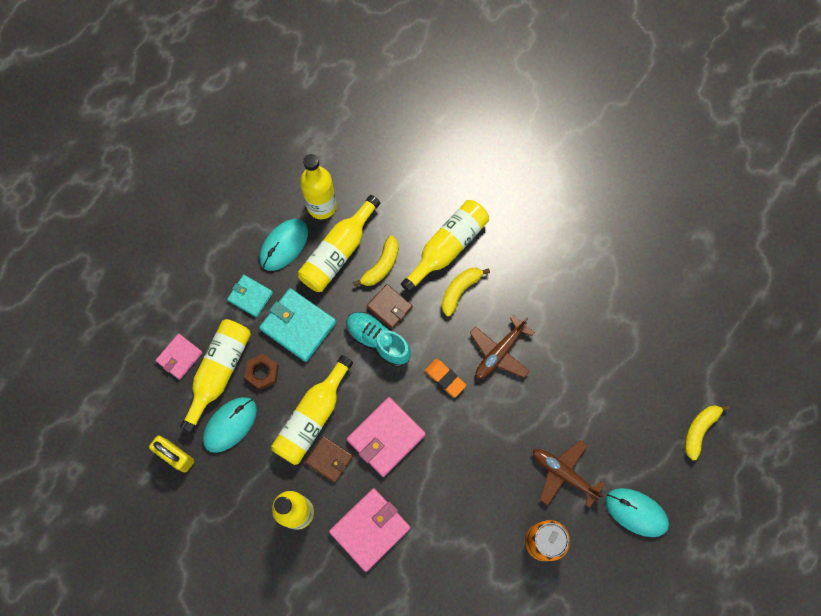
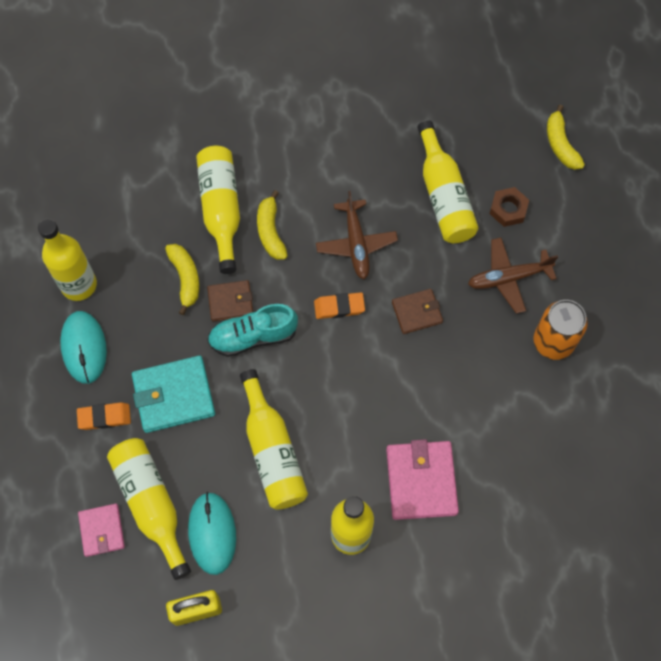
camera: 50 degrees left, 5 degrees down
(250, 296) = (104, 417): turquoise wallet -> orange eraser
(262, 372) = (188, 464): brown nut -> brown nut (508, 209)
(329, 459) = (325, 467): brown wallet -> brown wallet (417, 312)
(338, 252) = (137, 305): yellow bottle -> yellow bottle (444, 196)
(386, 437) = (348, 400): pink wallet -> none
(636, 512) = (589, 248): turquoise mouse -> none

